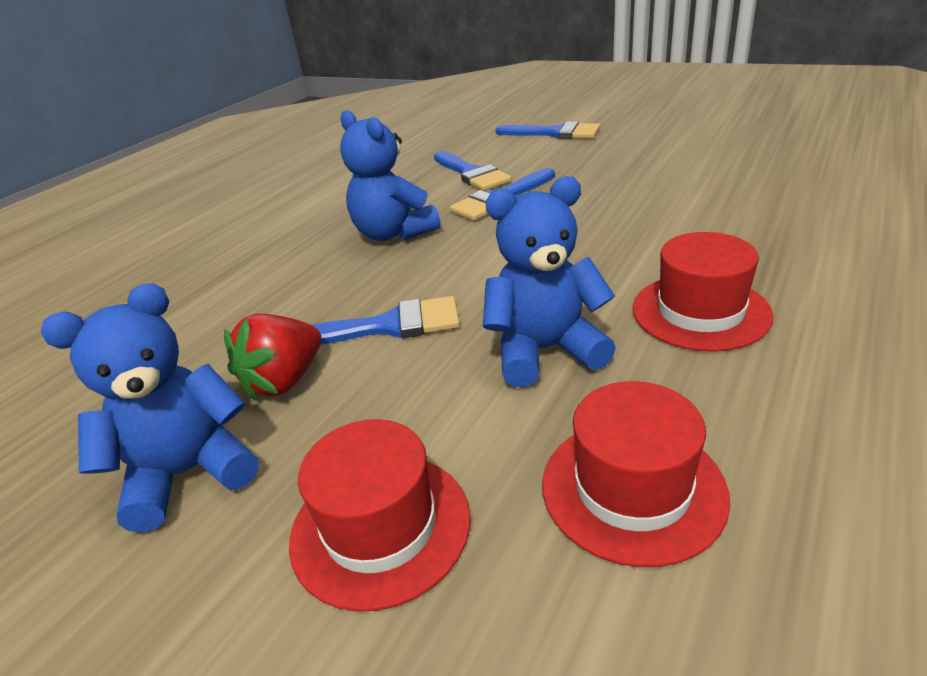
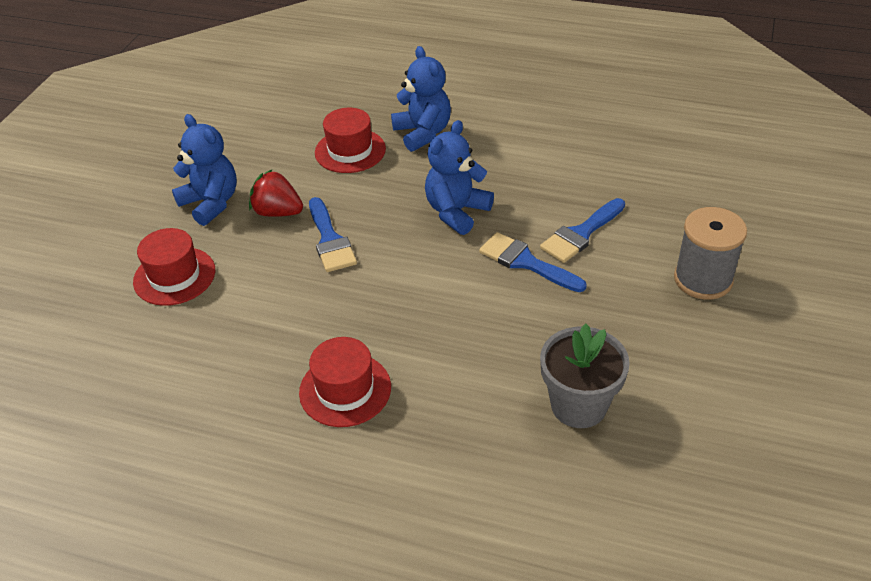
camera: 75 degrees right, 10 degrees up
(545, 350) = (303, 315): blue teddy bear -> blue teddy bear (423, 133)
(554, 133) = (703, 279): blue brush -> grey spool
(632, 488) = (190, 359): red hat -> red hat (350, 151)
(710, 180) = (578, 405): none -> grey flower pot

